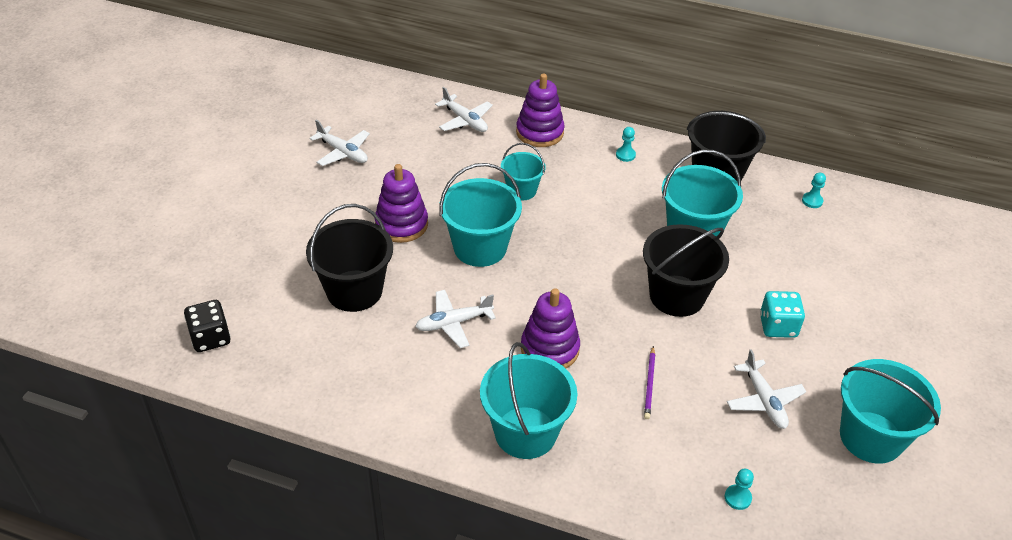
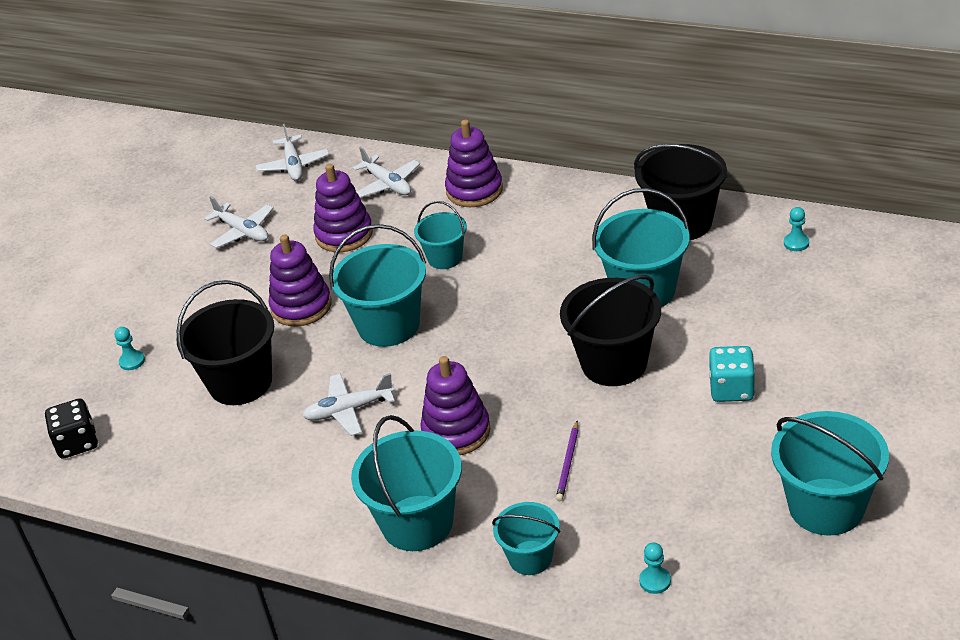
camera: 10 degrees right, 5 degrees down
(432, 162) = (344, 234): none -> purple stacking toy
(625, 155) = (574, 208): turquoise pawn -> turquoise pawn (132, 361)
(628, 470) = (530, 558): none -> turquoise bucket
(764, 401) = (702, 473): white plane -> white plane (293, 165)

